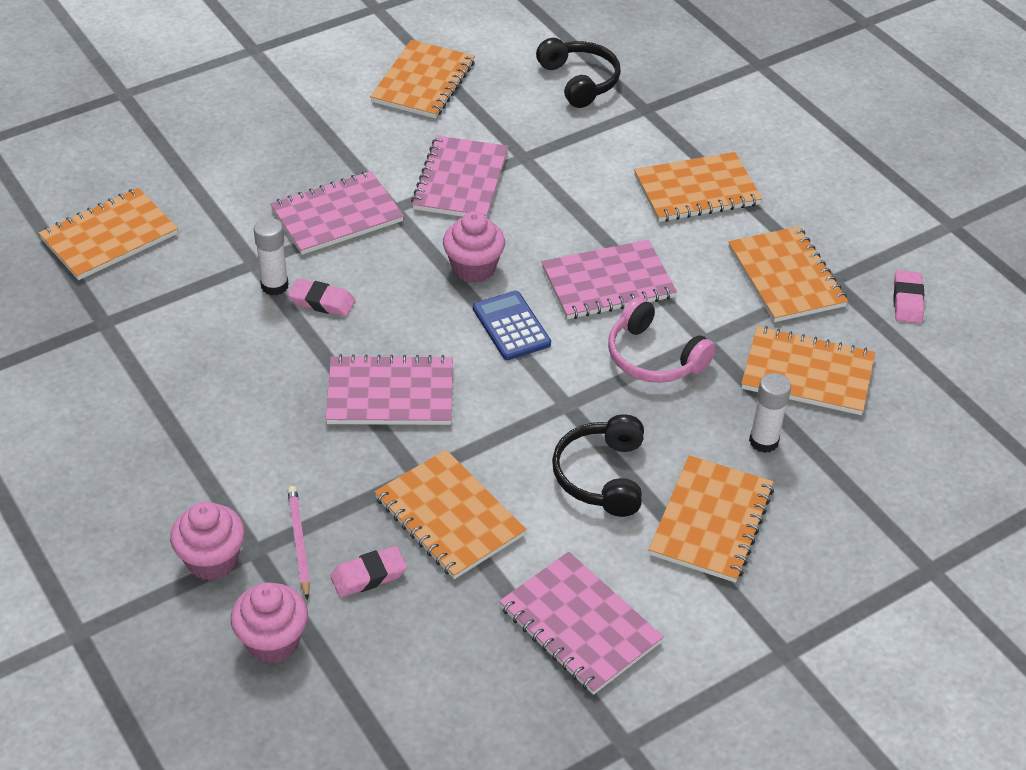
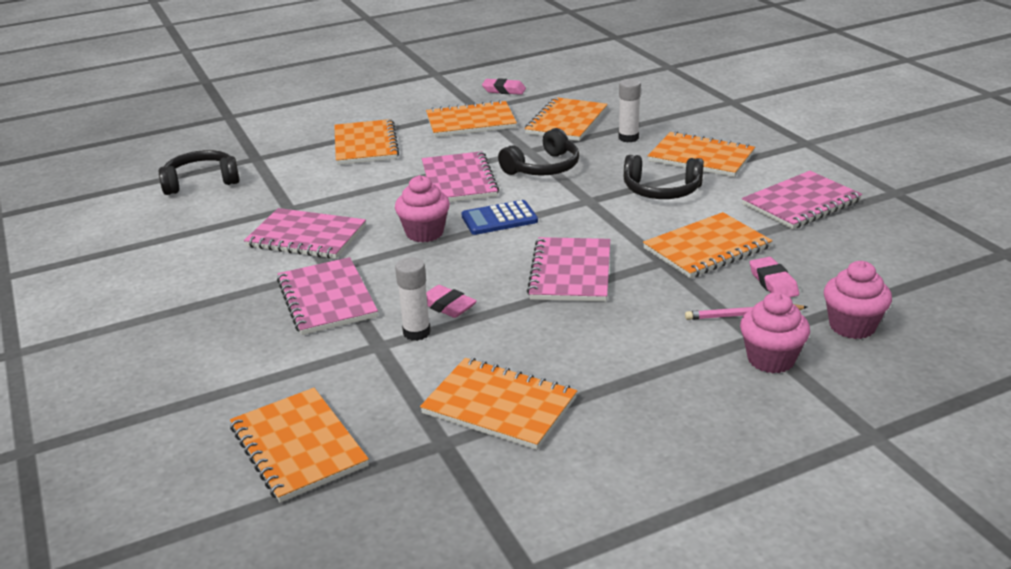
camera: 80 degrees left, 15 degrees down
(322, 302) = (447, 306): pink eraser -> pink eraser turned 75 degrees counterclockwise
(423, 82) = (149, 252): orange notebook -> orange notebook (499, 406)
(653, 357) = (543, 168): pink headphones -> black headphones

